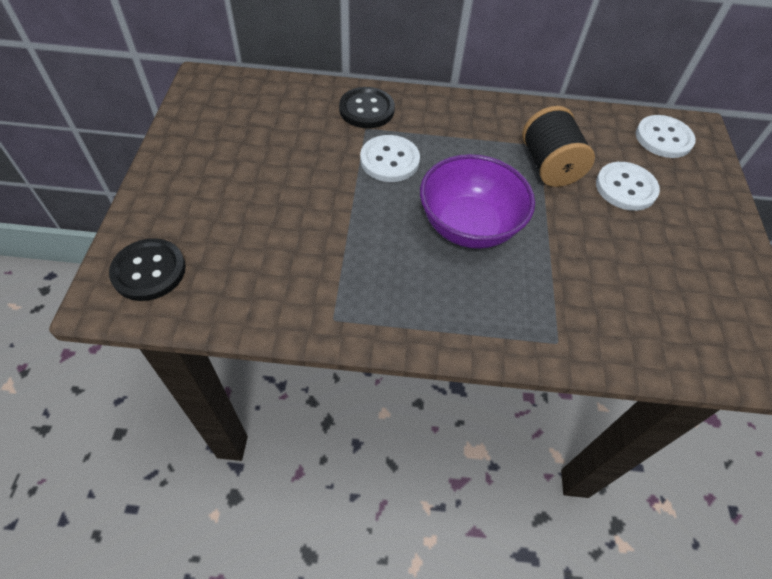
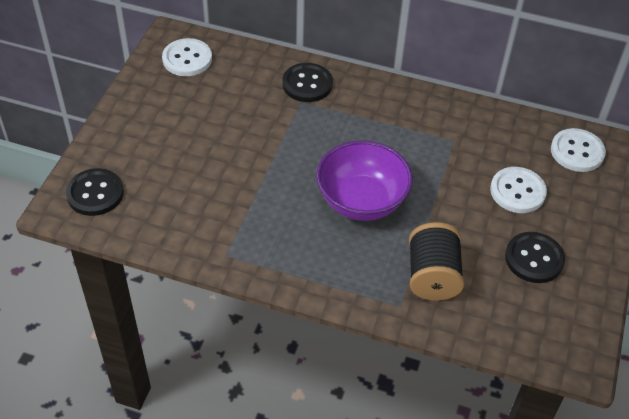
camera: 15 degrees right, 5 degrees down
(389, 160) = (312, 134): white button -> white button (187, 59)
(549, 166) = (454, 161): black spool -> black spool (432, 276)
(675, 258) = (534, 259): none -> black button

